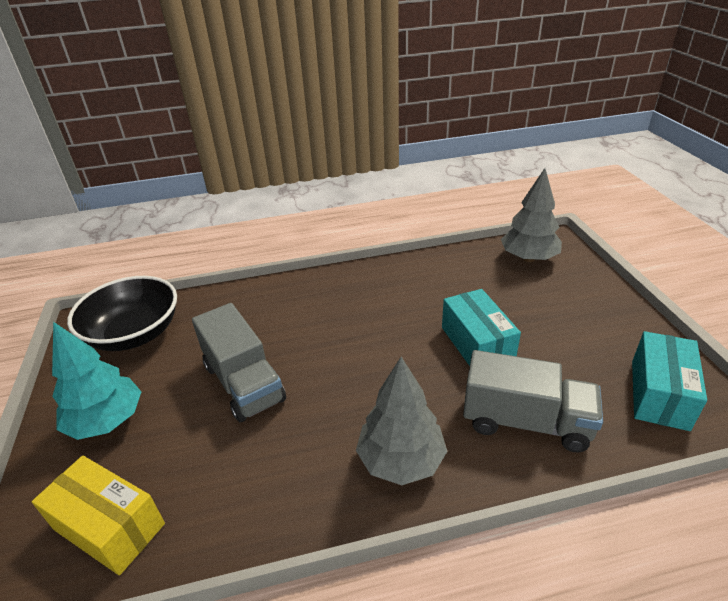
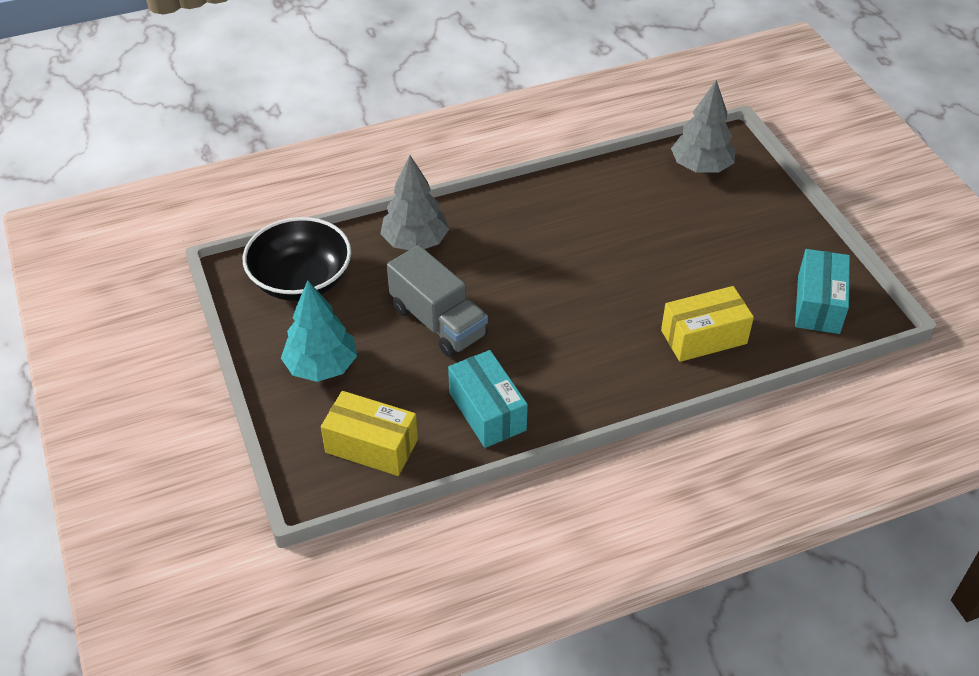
camera: 10 degrees left, 10 degrees up
(401, 460) = (601, 376): grey tree -> grey tree (415, 242)
(477, 344) = (655, 268): turquoise box -> turquoise box (487, 411)
(525, 422) = (703, 337): grey truck -> yellow box

